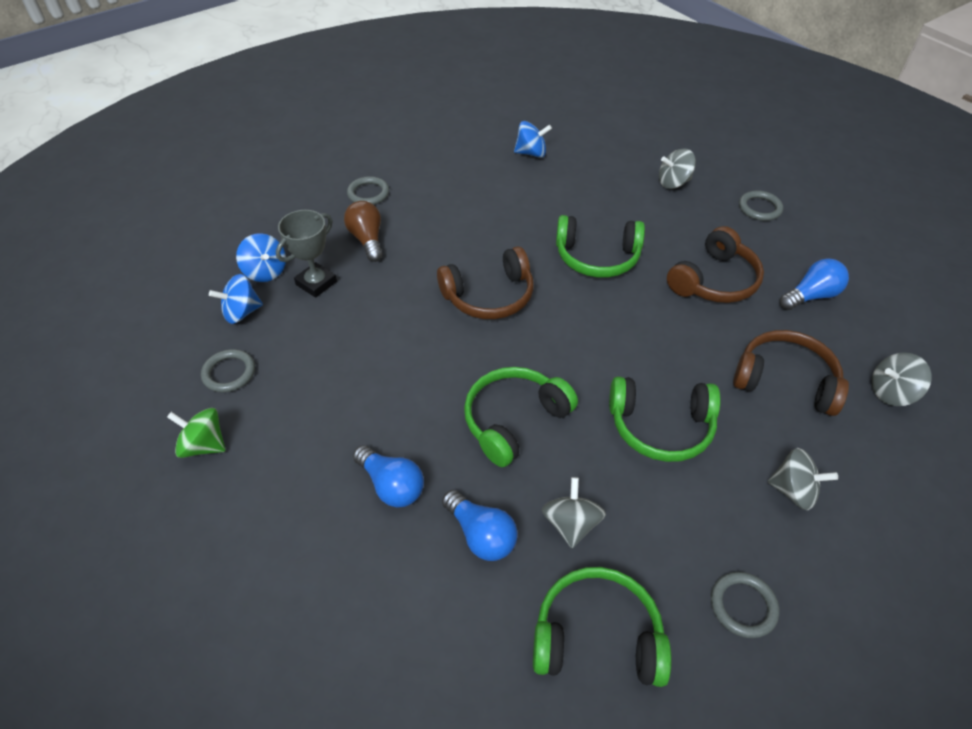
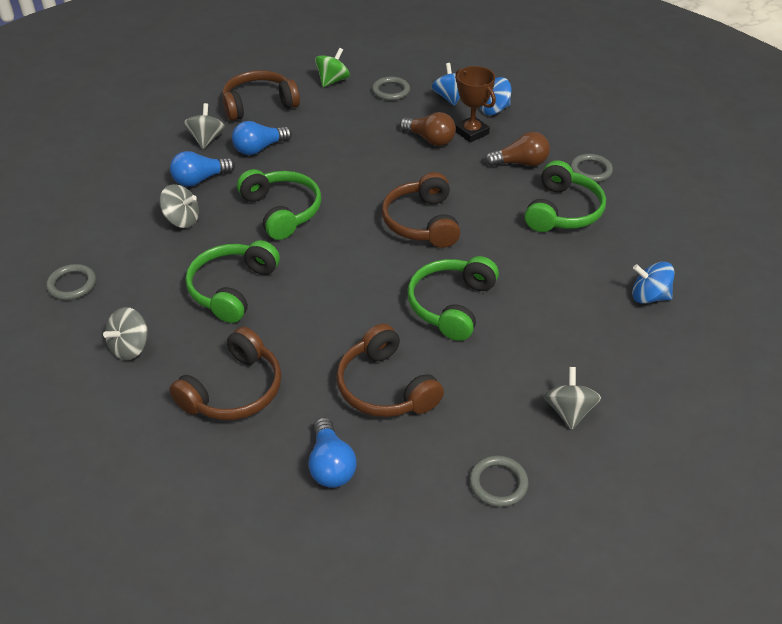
camera: 105 degrees right, 5 degrees down
(277, 523) = (259, 104): none -> brown headphones
(316, 283) = (471, 132): grey trophy -> brown trophy
(337, 315) = (430, 139): none -> brown light bulb
(531, 153) = (649, 296): blue spinning top -> blue spinning top turned 90 degrees clockwise
(597, 636) = (103, 213): green headphones -> green headphones (563, 211)
(891, 392) = (178, 470): grey spinning top -> grey spinning top (206, 139)

